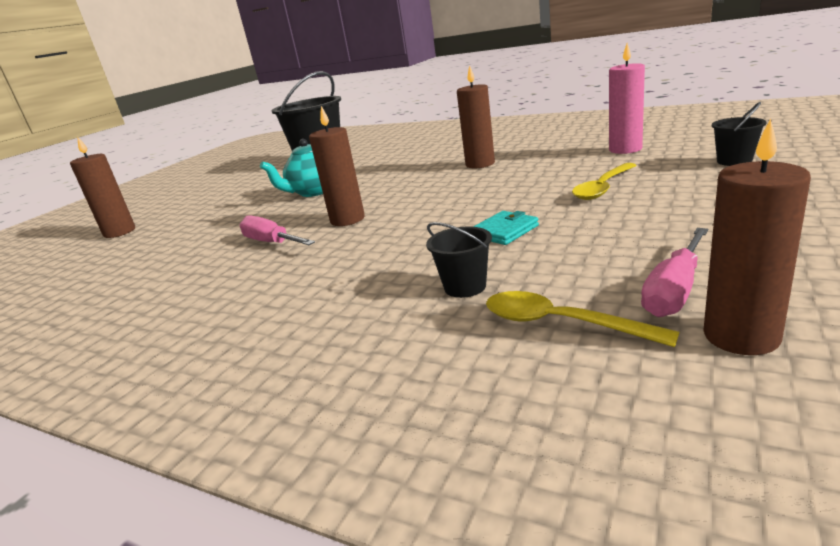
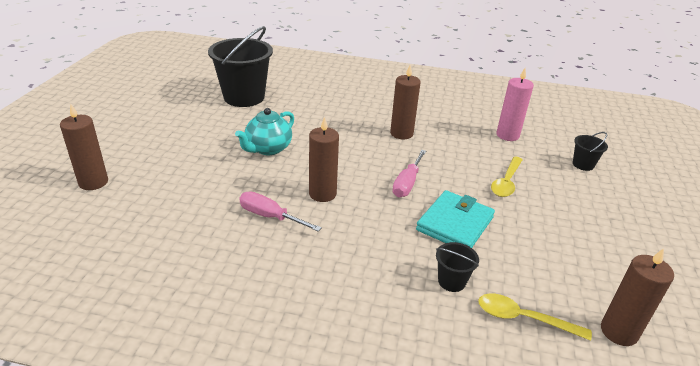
camera: 20 degrees left, 10 degrees up
(504, 231) = (455, 224): turquoise wallet -> turquoise wallet, size x1.75
(675, 290) = (578, 293): pink screwdriver -> pink screwdriver (407, 183)

